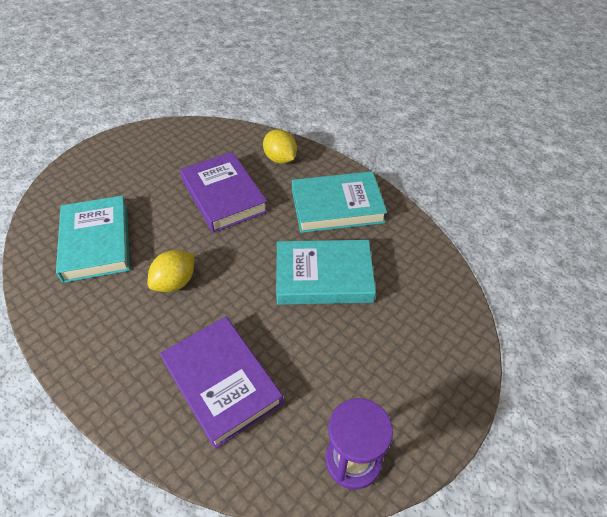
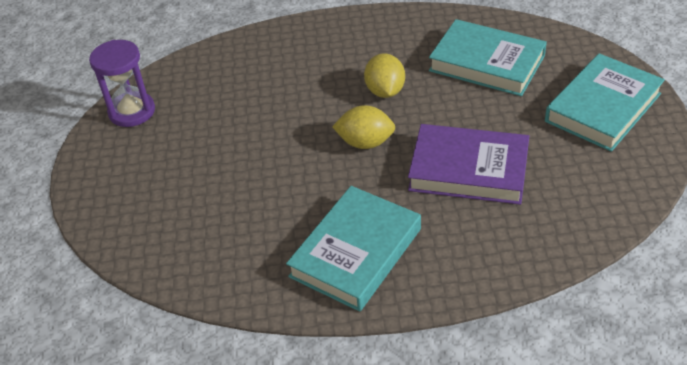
camera: 135 degrees right, 5 degrees down
(222, 382) = (262, 79): purple book -> none
(280, 159) = (488, 250): yellow lemon -> yellow lemon (365, 143)
(324, 276) = (282, 185): turquoise book -> turquoise book (603, 107)

